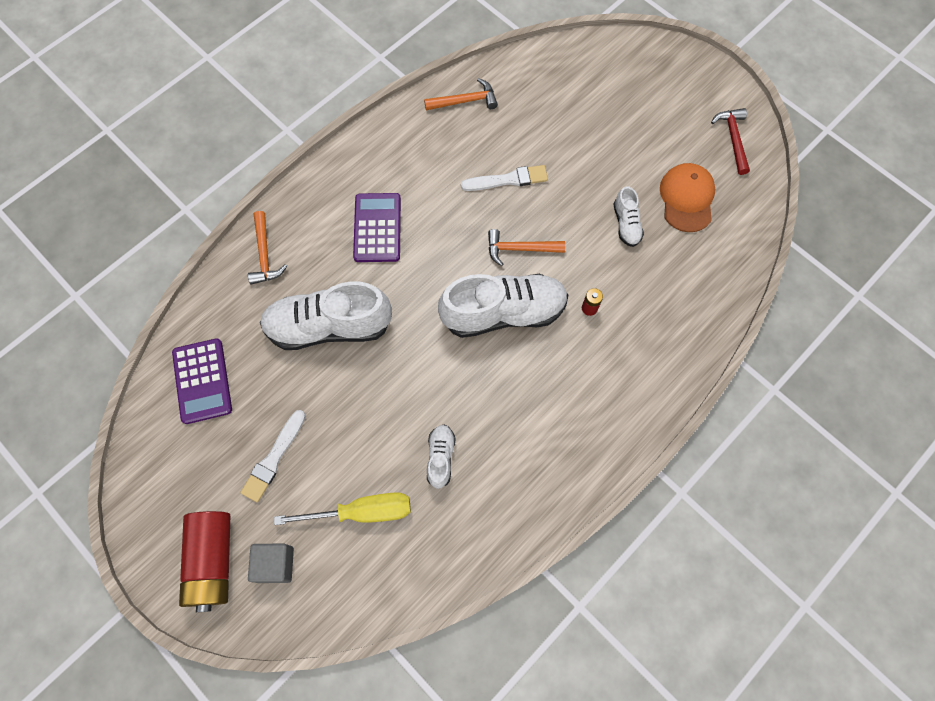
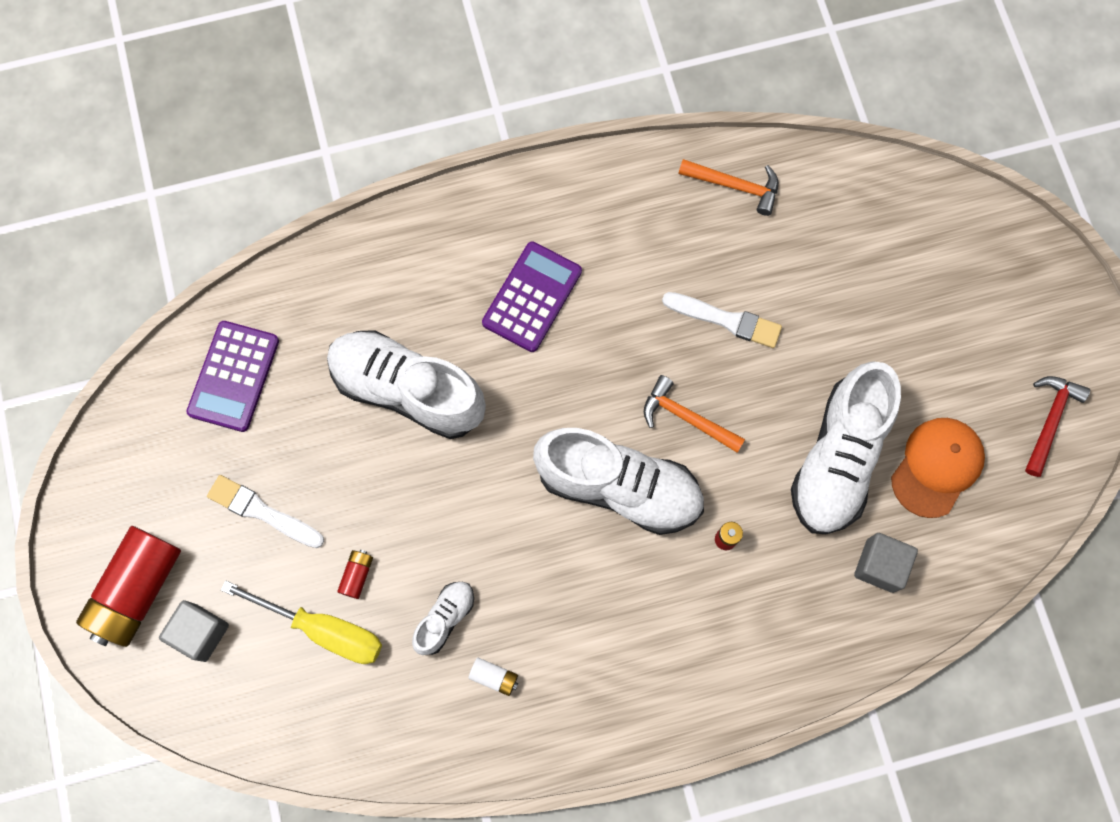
camera: 30 degrees right, 5 degrees up
(265, 255) = (383, 260): orange hammer -> none
(274, 458) = (262, 512): white brush -> white brush turned 60 degrees clockwise
(364, 463) = (357, 575): none -> red battery
(496, 476) = (494, 677): none -> white battery
(626, 224) = (838, 458): white shoe -> white shoe, size x2.13
(691, 273) = (880, 565): none -> grey cube

